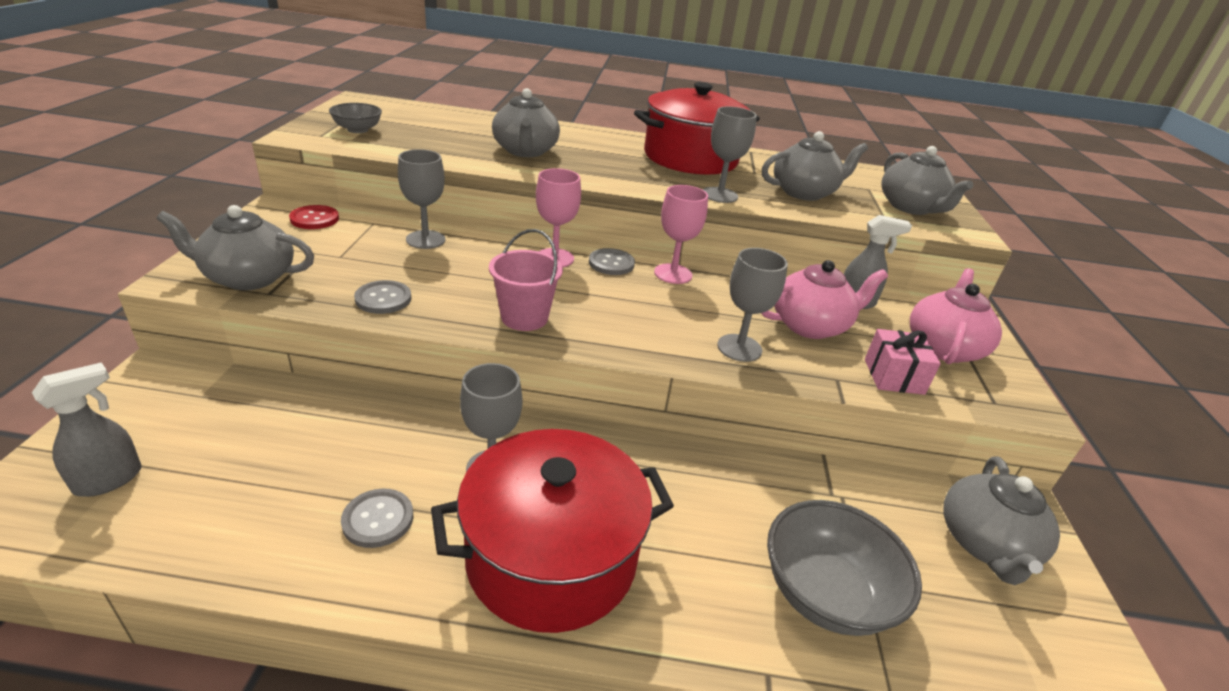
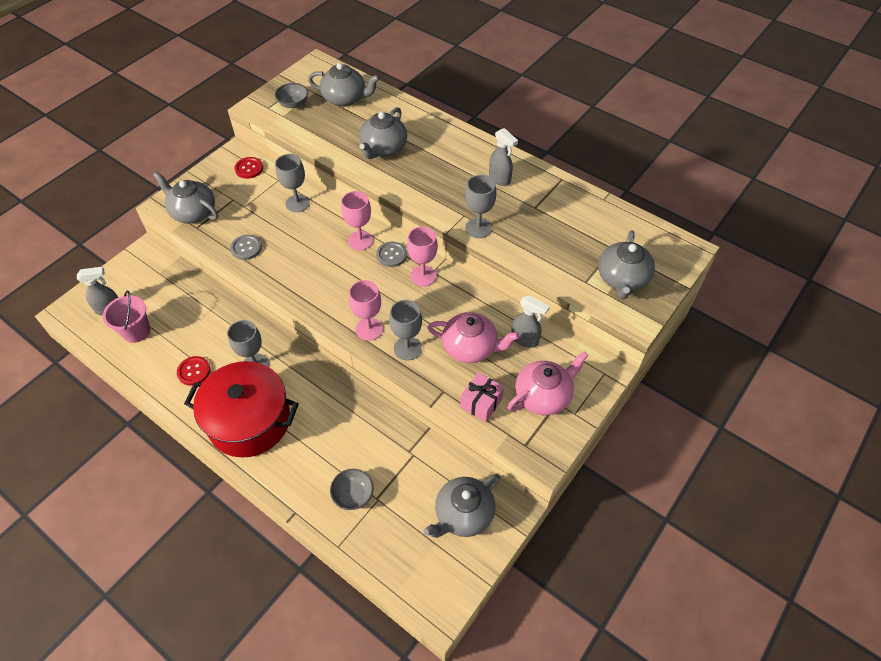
camera: 35 degrees right, 20 degrees up
(378, 519) = (194, 371): grey button -> red button
(524, 317) = (307, 285): pink bucket -> pink bucket (136, 331)
(666, 342) = (369, 329): none -> pink goblet
(690, 158) = (500, 179): red pot -> grey spray bottle
(804, 193) = (549, 241): grey teapot -> grey teapot (345, 99)
(826, 594) = (353, 495): grey bowl -> grey bowl, size x0.57

